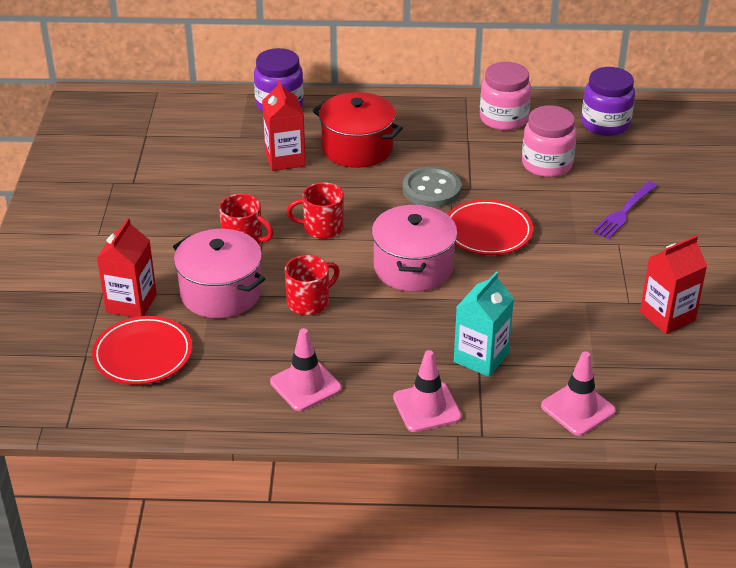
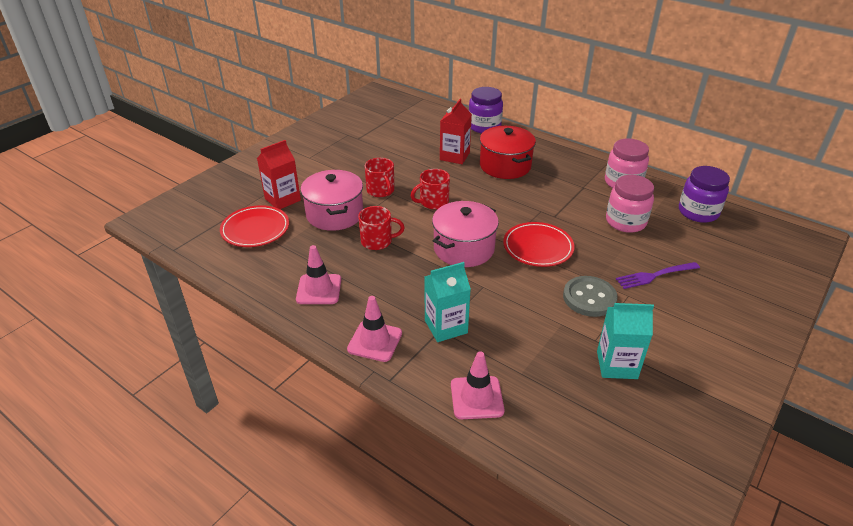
camera: 35 degrees right, 0 degrees up
(322, 228) = (433, 202): red mug -> red mug turned 60 degrees counterclockwise
(431, 189) = (527, 207): grey button -> grey button (589, 298)
(667, 316) = (616, 365): red carton -> turquoise carton

